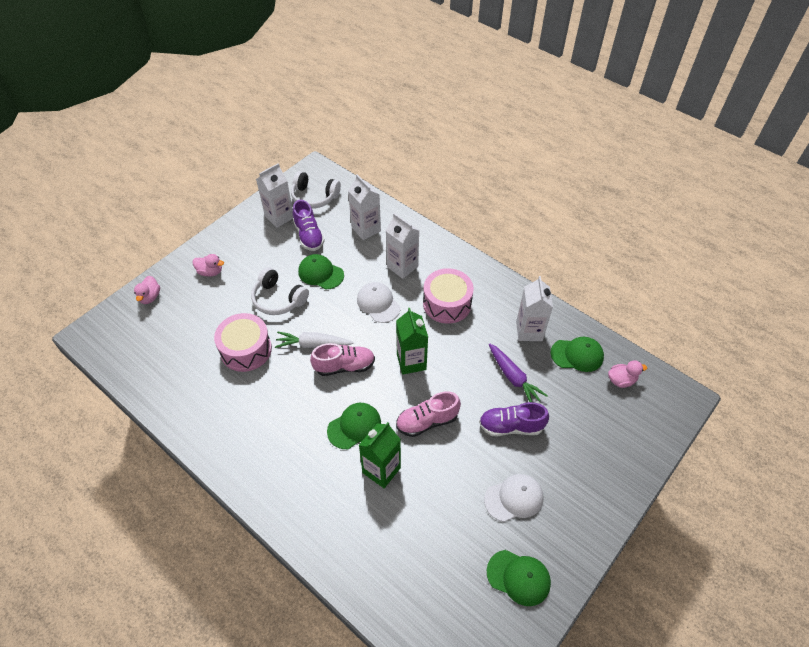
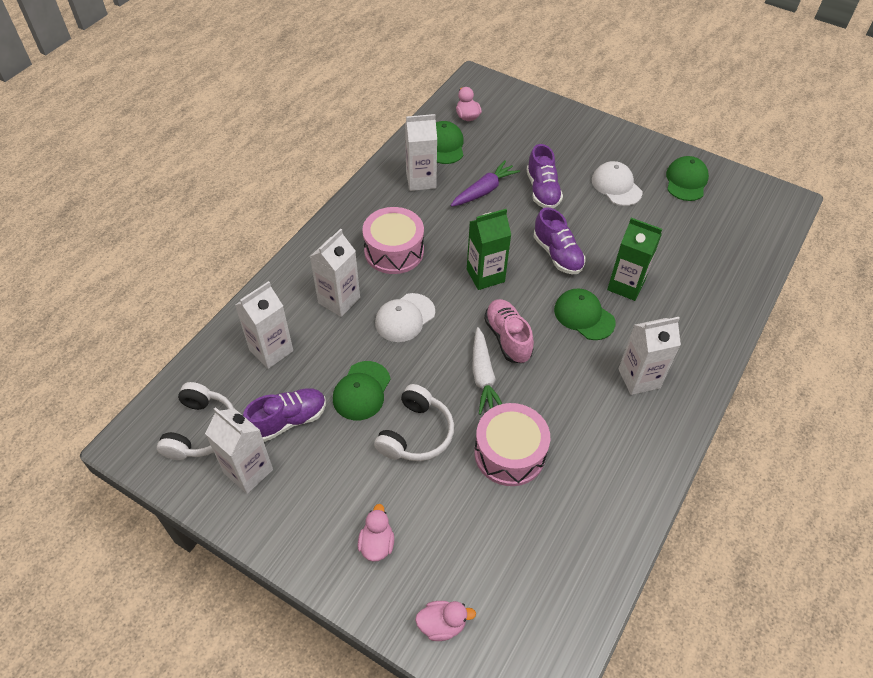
camera: 100 degrees left, 0 degrees up
(282, 452) = (639, 378): none -> white carton
(427, 421) = (557, 254): pink shoe -> purple shoe

